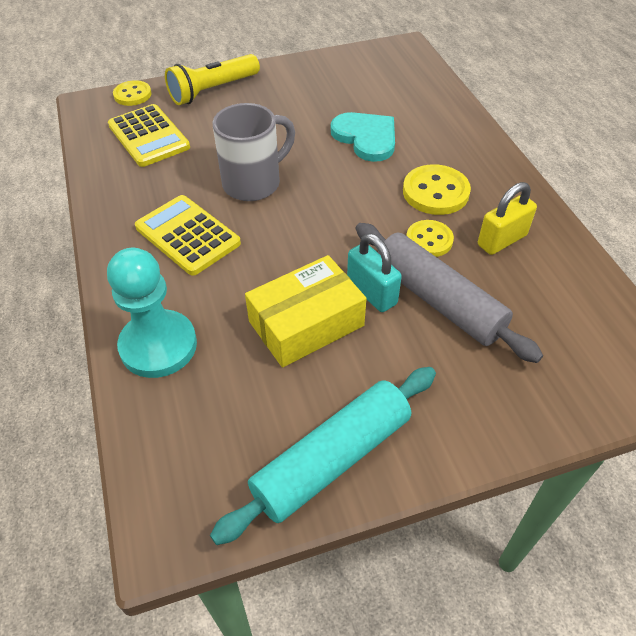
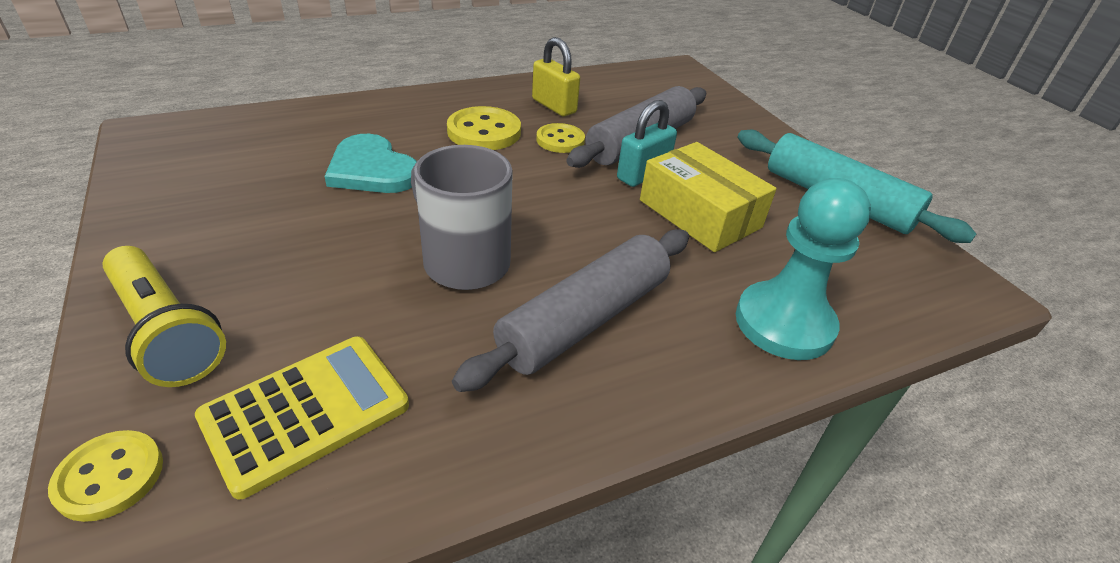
camera: 100 degrees left, 10 degrees down
(188, 235) = (584, 319): yellow calculator -> grey rolling pin
(366, 138) = (372, 169): turquoise heart -> turquoise heart turned 90 degrees counterclockwise

